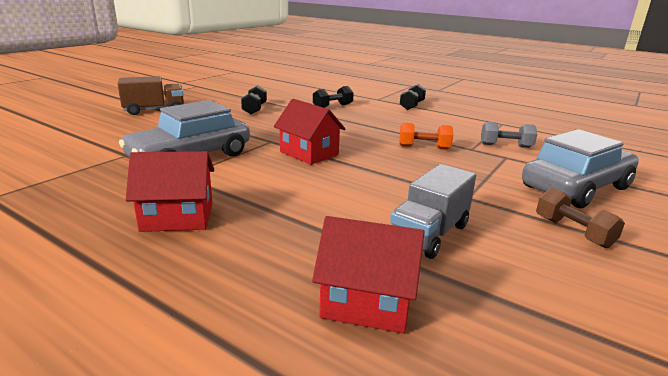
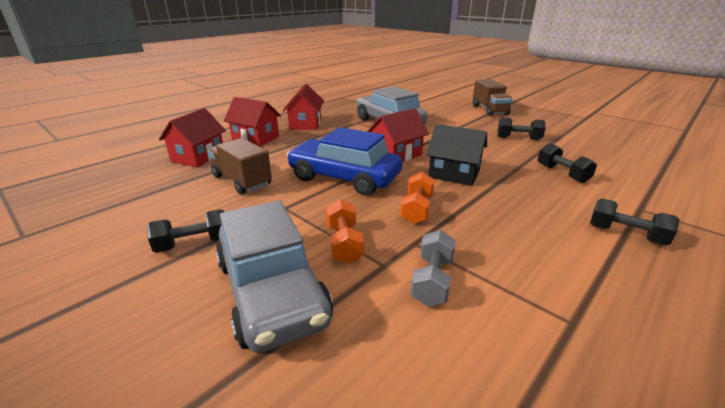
camera: 100 degrees right, 5 degrees up
(257, 256) = (256, 138): none -> red house
(349, 134) = (454, 174): none -> black house
(383, 175) = (344, 178): none -> blue car
(429, 234) = (242, 181): grey truck -> brown truck
(496, 169) = (344, 243): none -> orange dumbbell
(573, 232) = (193, 244): brown dumbbell -> black dumbbell

